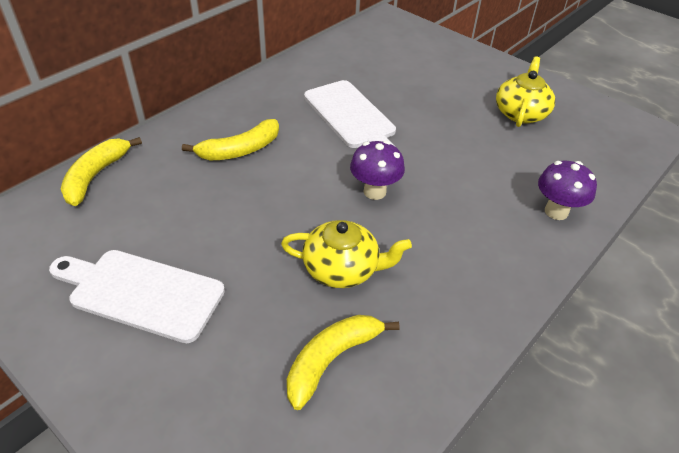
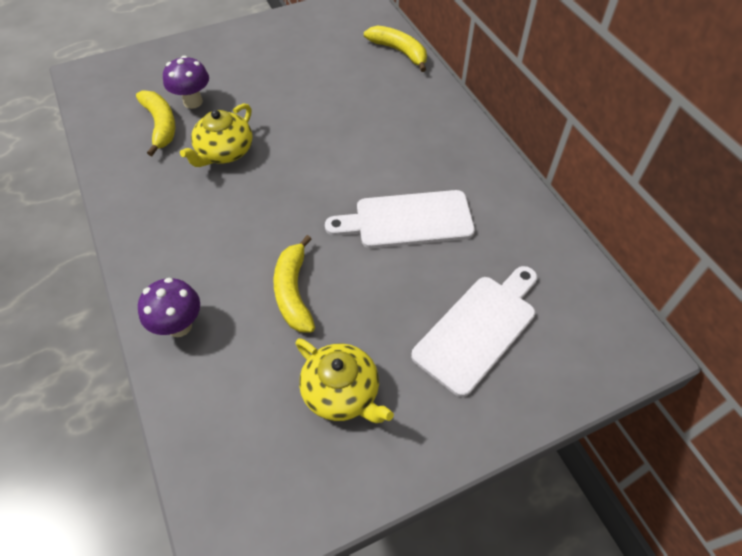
camera: 115 degrees right, 10 degrees up
(141, 293) = (272, 59): white cutting board -> white cutting board (478, 329)
(240, 150) = (393, 129): yellow banana -> yellow banana (293, 292)
(374, 191) = (290, 199): purple mushroom -> purple mushroom (193, 102)

